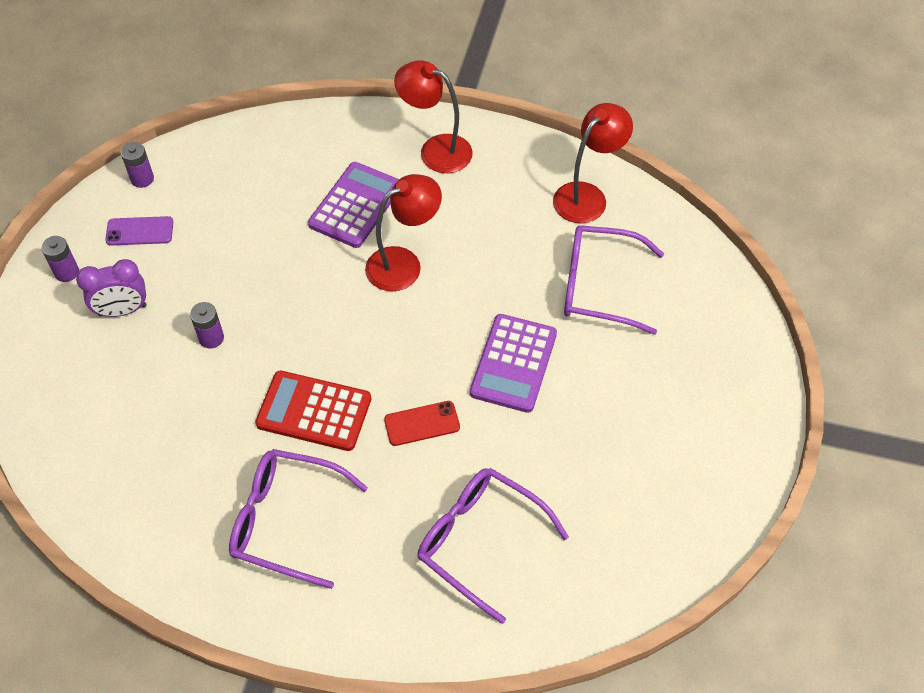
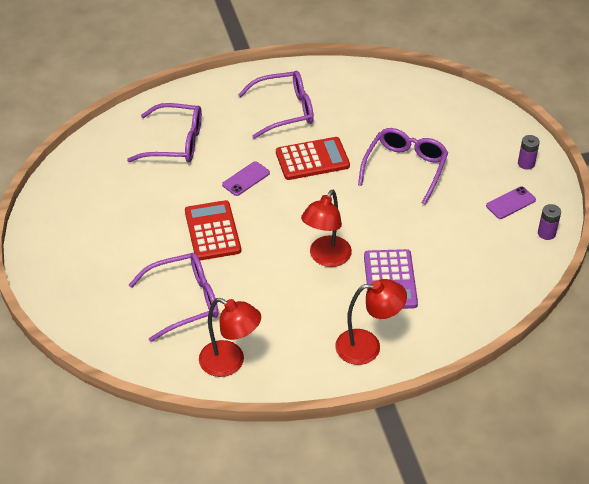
camera: 150 degrees right, 10 degrees down
(123, 310) = (470, 159): purple clock -> none
(211, 338) = (405, 168): purple battery -> purple glasses
(422, 423) = (246, 179): red phone -> purple phone
(513, 363) = (212, 231): purple calculator -> red calculator
(587, 195) = (230, 363): red lamp -> red lamp turned 75 degrees counterclockwise

